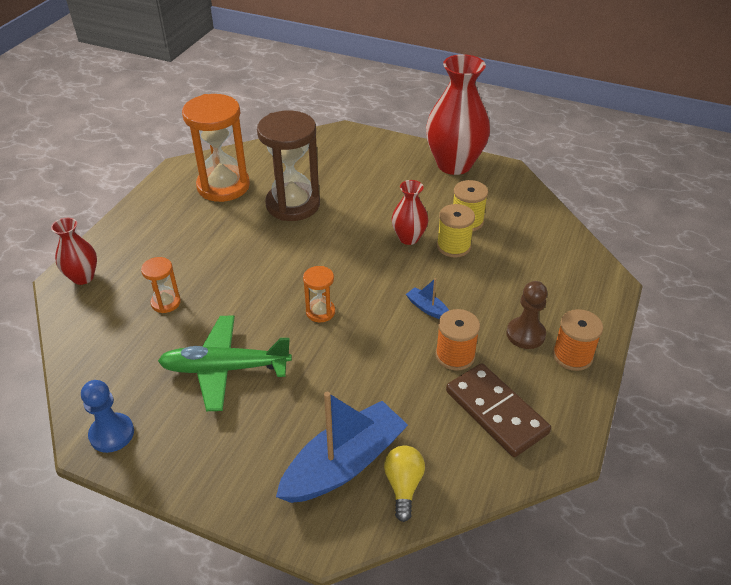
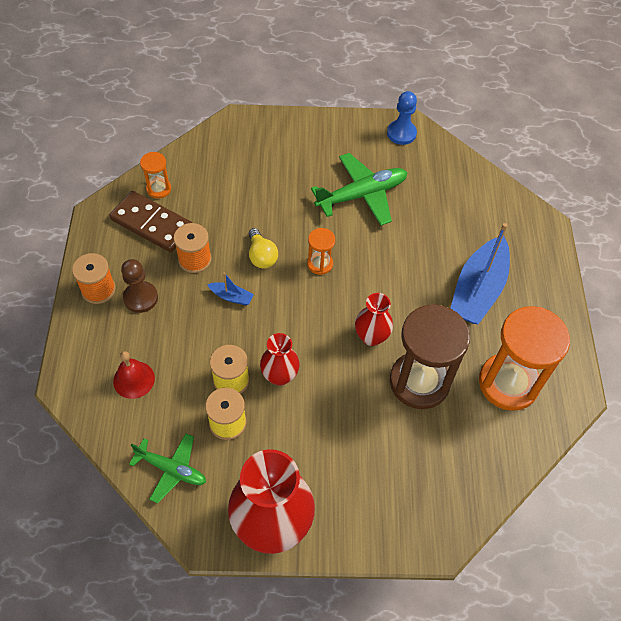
camera: 155 degrees right, 15 degrees up
(83, 277) = (534, 232): red vase -> red vase (371, 336)
(166, 302) = (448, 232): orange hourglass -> orange hourglass (158, 189)
(344, 464) = (244, 160): blue boat -> blue boat (478, 290)
(403, 486) = (201, 159): yellow light bulb -> yellow light bulb (261, 256)
(522, 207) = (171, 469): none -> green plane
(544, 269) = (134, 379): none -> red bell

